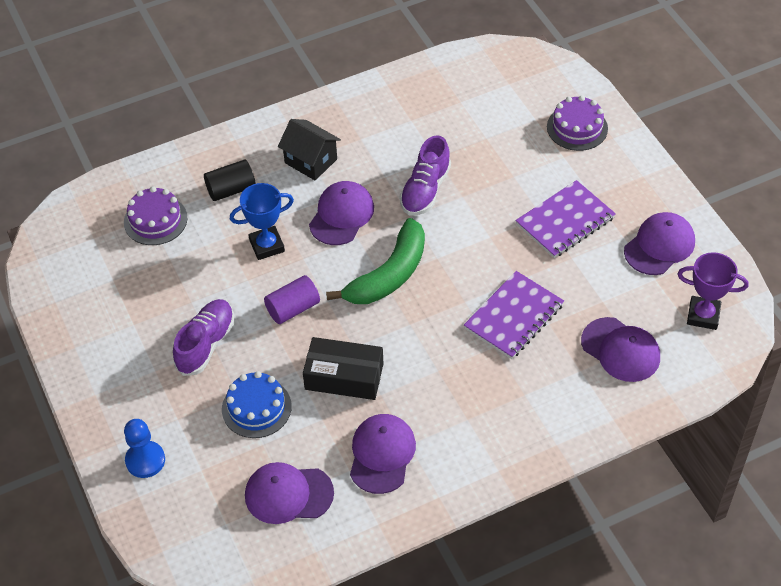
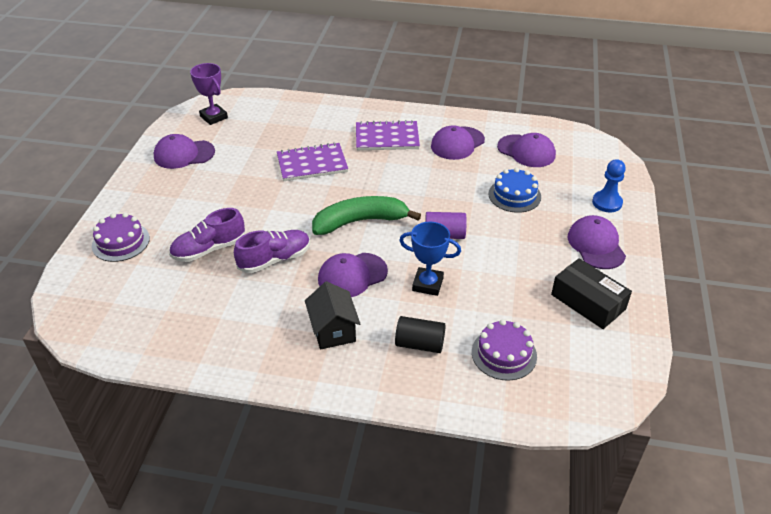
camera: 145 degrees left, 10 degrees down
(206, 344) = (523, 244): purple shoe -> purple shoe (209, 249)
(344, 376) = (445, 185): black box -> black box (588, 302)
(565, 221) = (214, 193): purple notebook -> purple notebook (387, 138)
(620, 350) = (276, 124): purple cap -> purple cap (596, 245)

